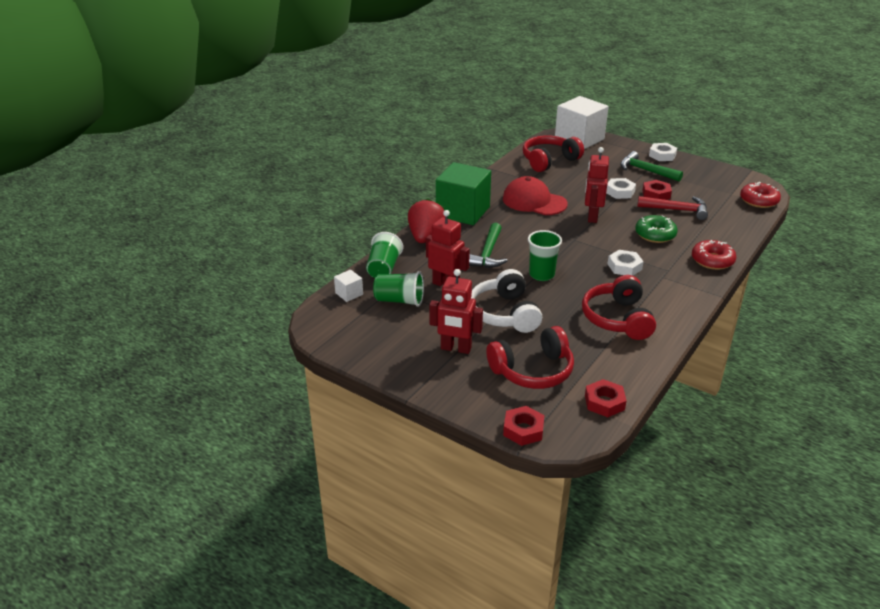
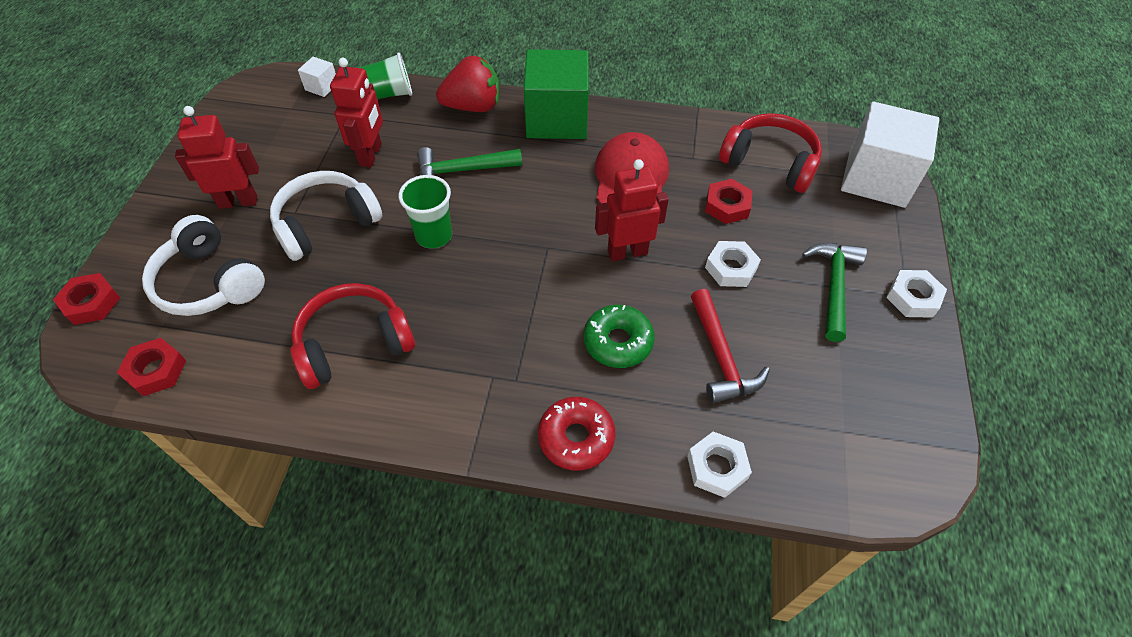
camera: 65 degrees right, 20 degrees up
(399, 300) = (322, 128): green cup -> none
(455, 349) = (238, 201): red robot -> red robot turned 90 degrees clockwise
(533, 371) = (209, 282): red headphones -> white headphones
(624, 267) = (499, 322): white nut -> white nut (717, 467)
(656, 194) = (757, 317): red nut -> red nut (727, 206)
(759, 201) = (848, 483): red donut -> none

